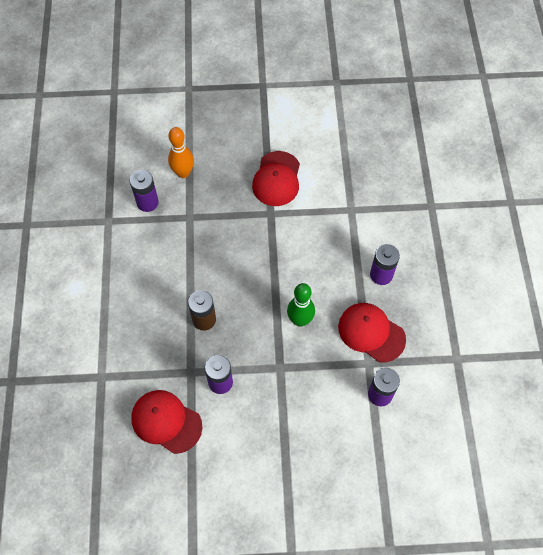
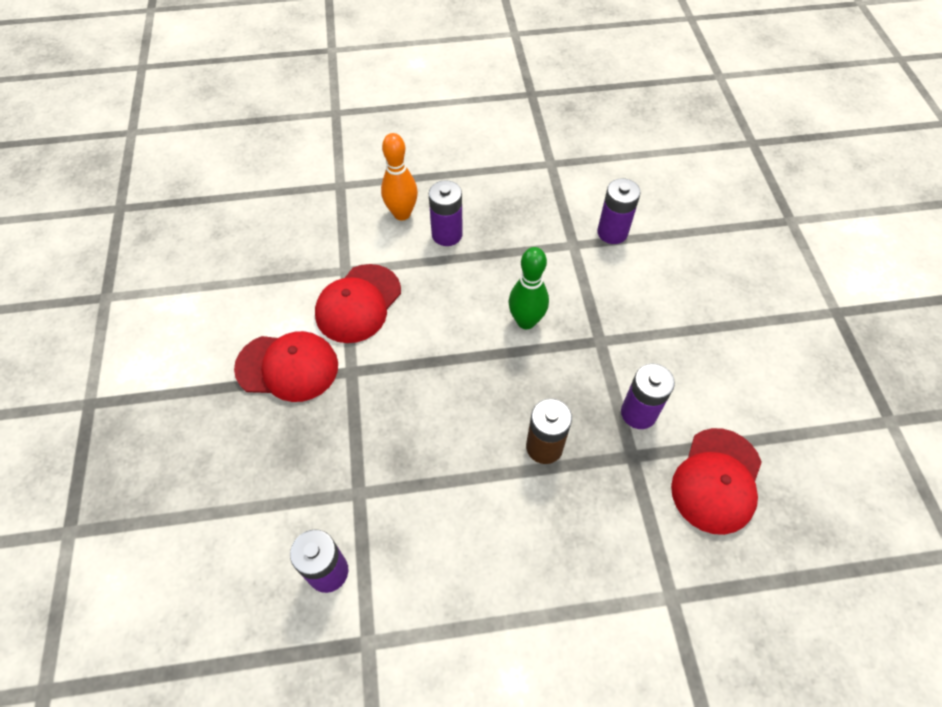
camera: 95 degrees left, 5 degrees down
(183, 173) = (266, 515): orange bowling pin -> orange bowling pin (402, 214)
(371, 333) = (532, 243): red cap -> red cap (358, 303)

